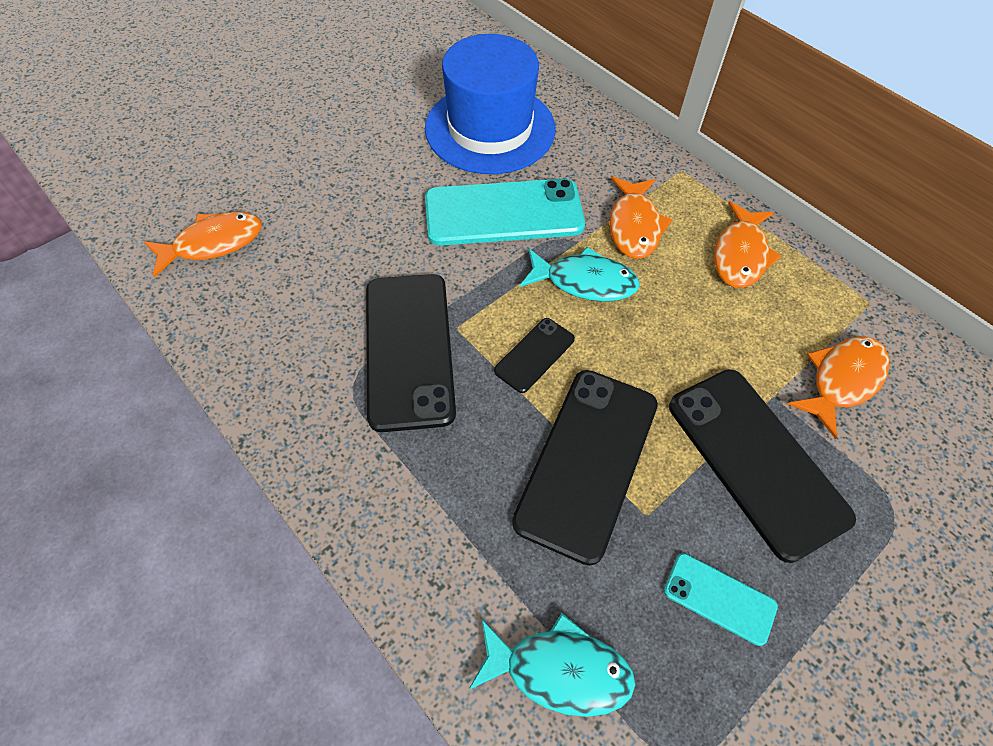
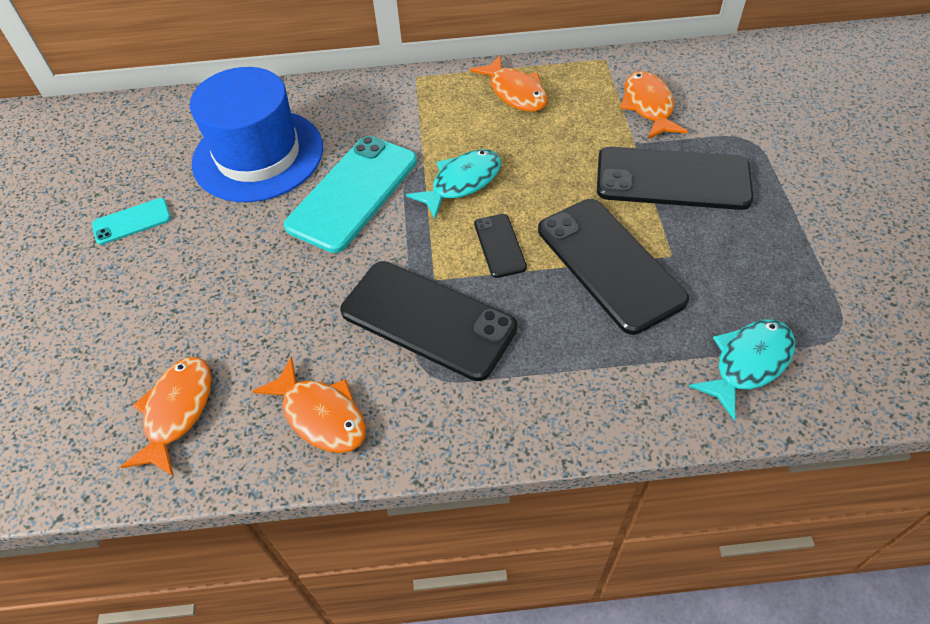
camera: 50 degrees left, 5 degrees down
(634, 226) = (439, 129): orange fish -> orange fish (321, 415)
(719, 598) = (751, 253): turquoise phone -> turquoise phone (132, 222)

